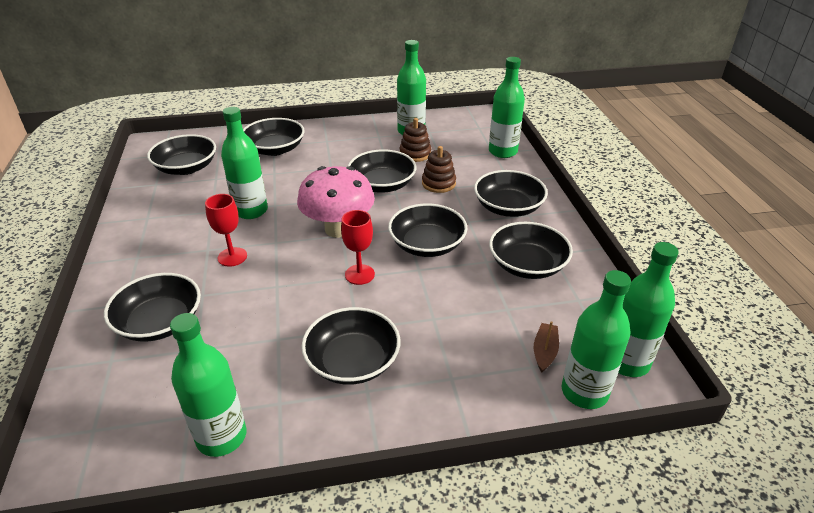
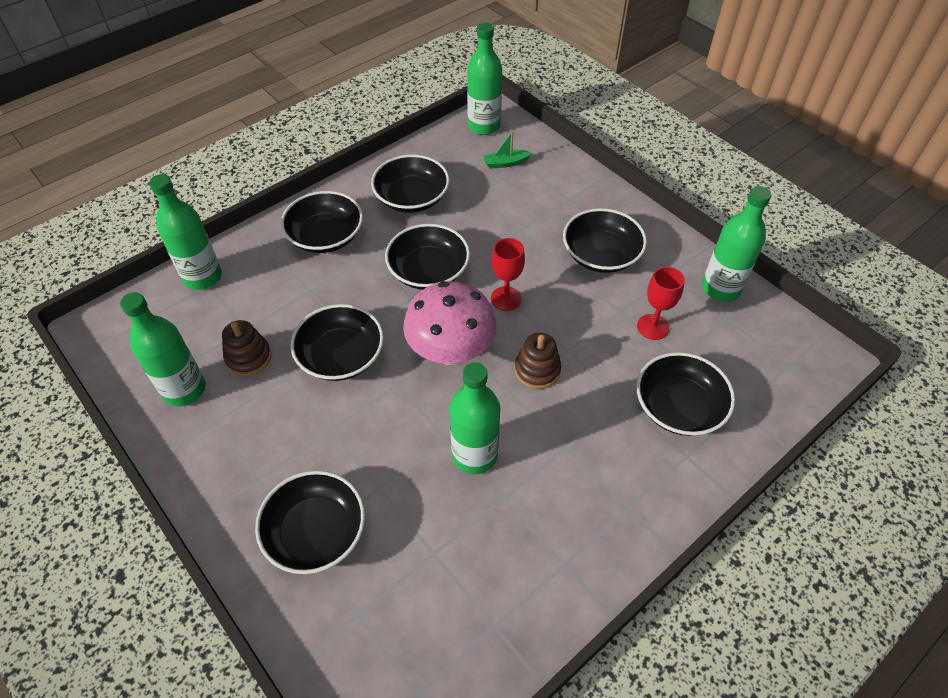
camera: 120 degrees left, 15 degrees up
(186, 168) = (431, 619): black bowl -> none
(232, 257) = (559, 415): red goblet -> red goblet (652, 327)
(438, 183) = (309, 306): brown stacking toy -> brown stacking toy (537, 370)
(544, 351) = (505, 163): brown boat -> green boat
(584, 392) = (527, 138): green bottle -> none

